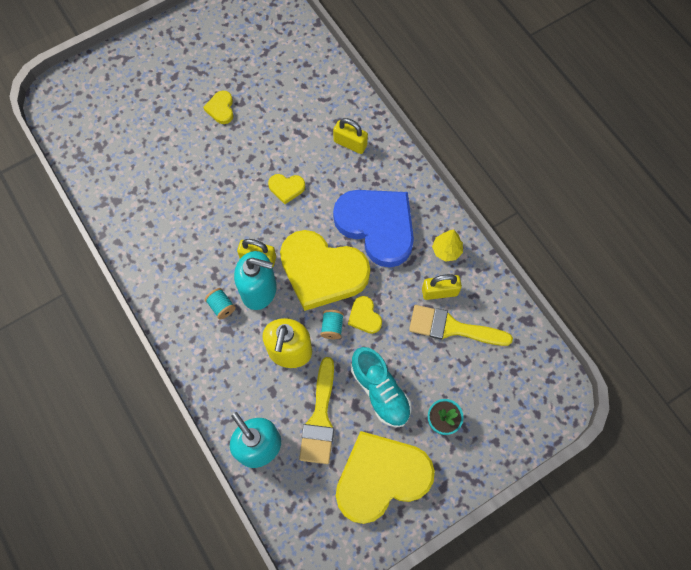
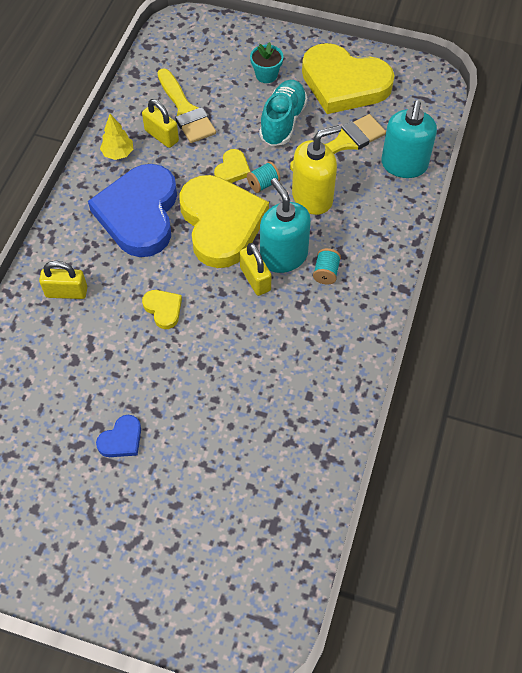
camera: 130 degrees left, 10 degrees down
(221, 109) = (121, 439): yellow heart -> blue heart
(350, 143) = (66, 292): yellow padlock -> yellow padlock turned 75 degrees counterclockwise

